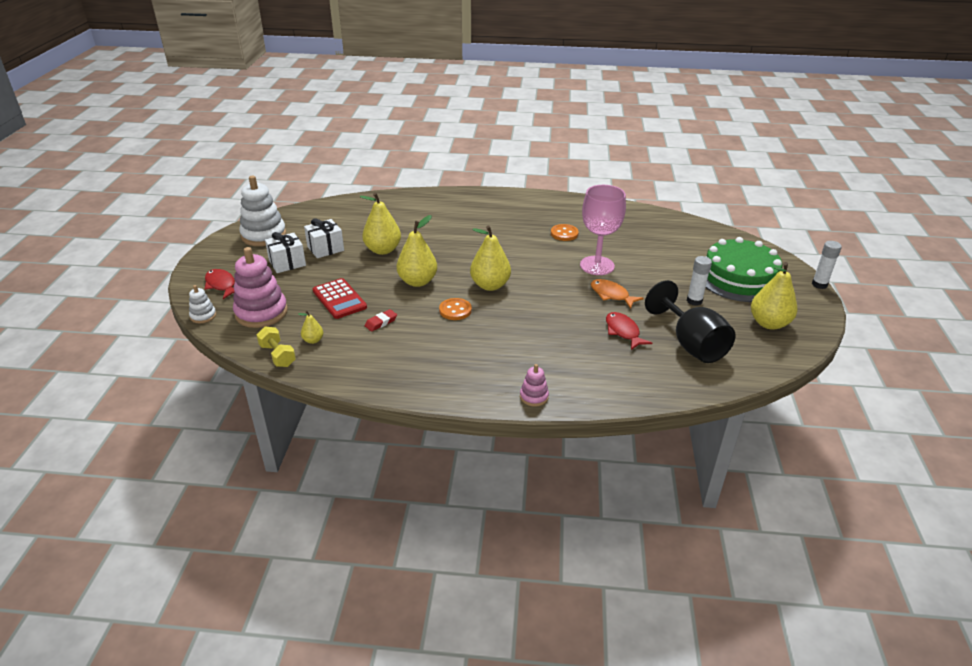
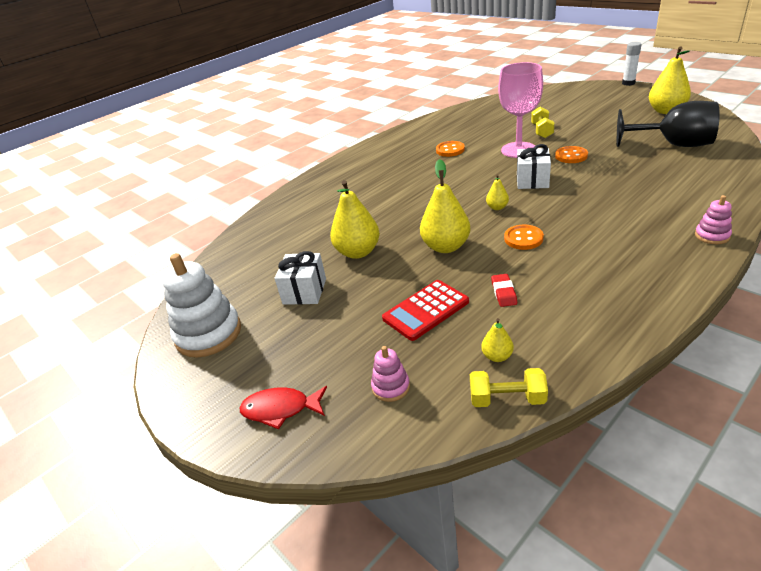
camera: 45 degrees left, 0 degrees up
(203, 316) = (340, 453): white stacking toy -> none
(261, 312) = (390, 387): pink stacking toy -> pink stacking toy, size x0.49
(287, 263) = (299, 331): white gift -> white gift (532, 180)
(339, 299) = (425, 310): red calculator -> red calculator turned 135 degrees clockwise
(490, 285) = (497, 207): yellow pear -> yellow pear, size x0.49
(611, 295) = (571, 156): orange fish -> orange button
(623, 331) = (633, 166): red fish -> none
(647, 266) = (542, 131): none -> yellow dumbbell
(694, 301) = (611, 127): white glue stick -> none
(739, 277) = (593, 104): green cake -> none

